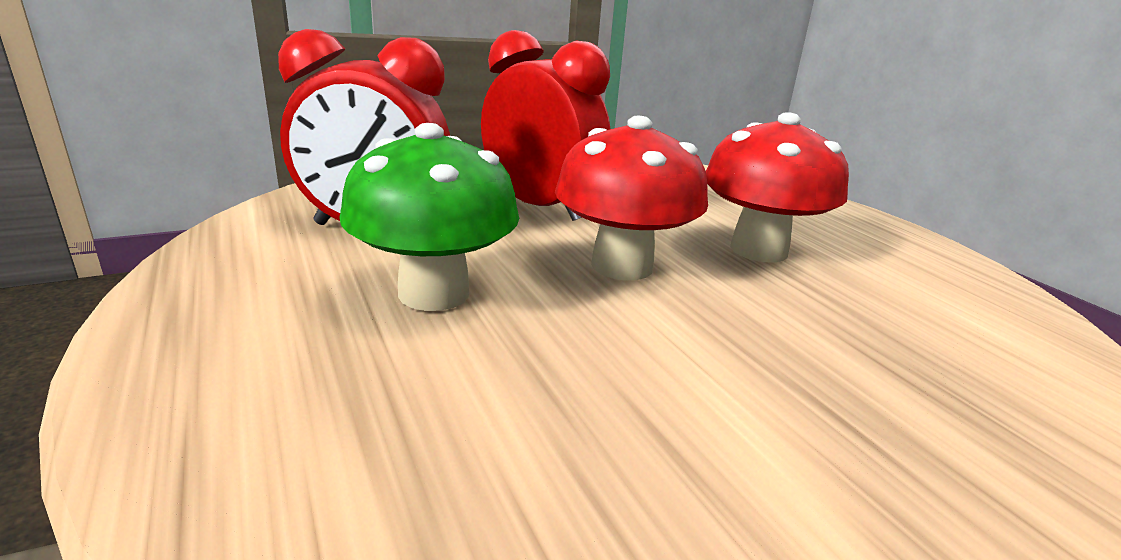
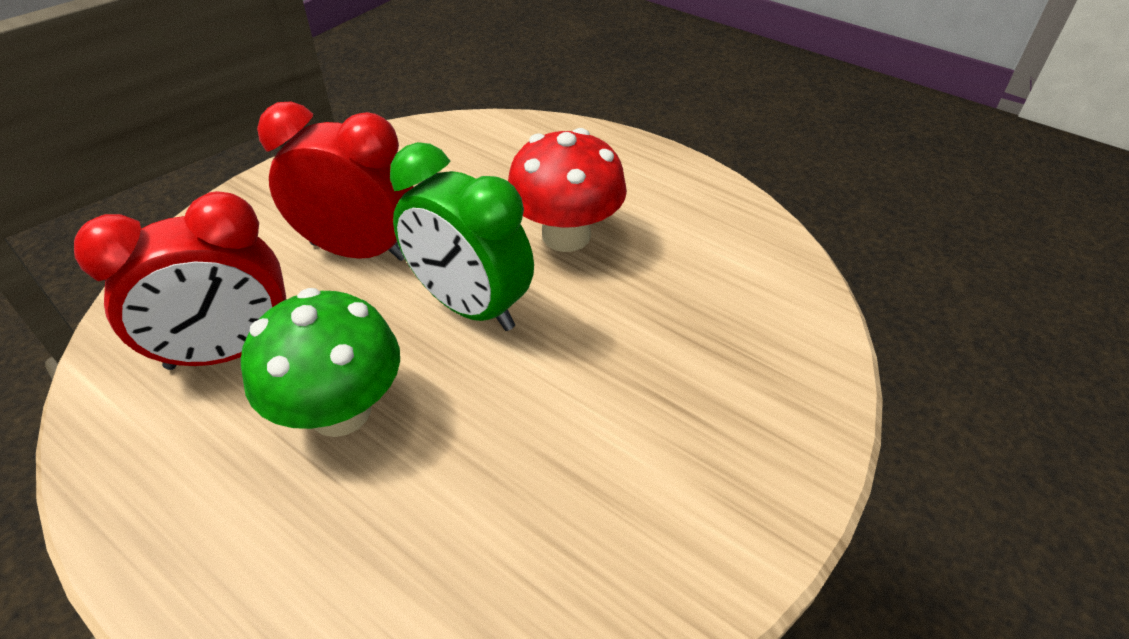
camera: 25 degrees left, 20 degrees up
(622, 266) = (470, 306): red mushroom -> green clock

